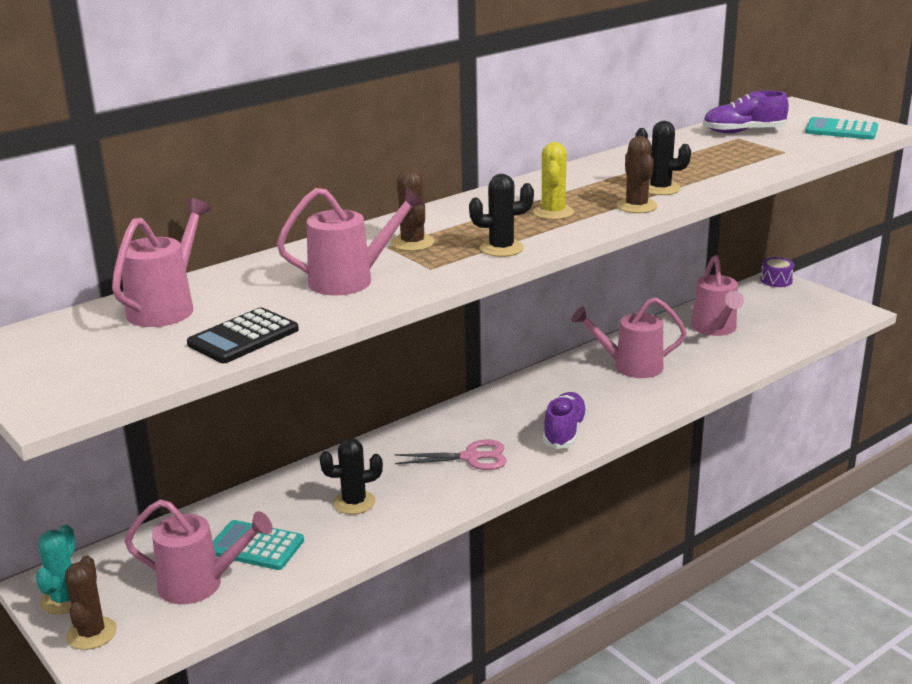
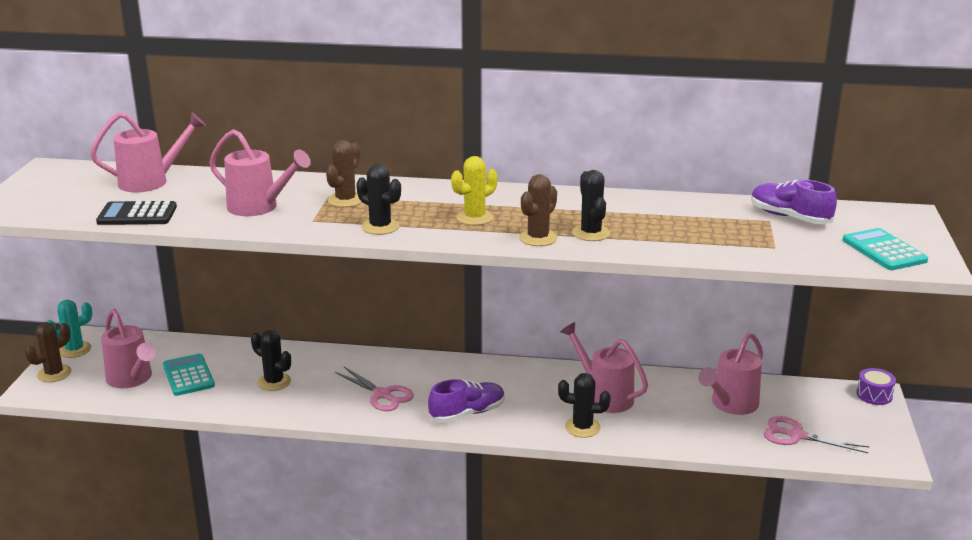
camera: 45 degrees right, 0 degrees up
(660, 395) = (582, 427): none -> black cactus
(787, 327) = (796, 435): none -> pink scissors

